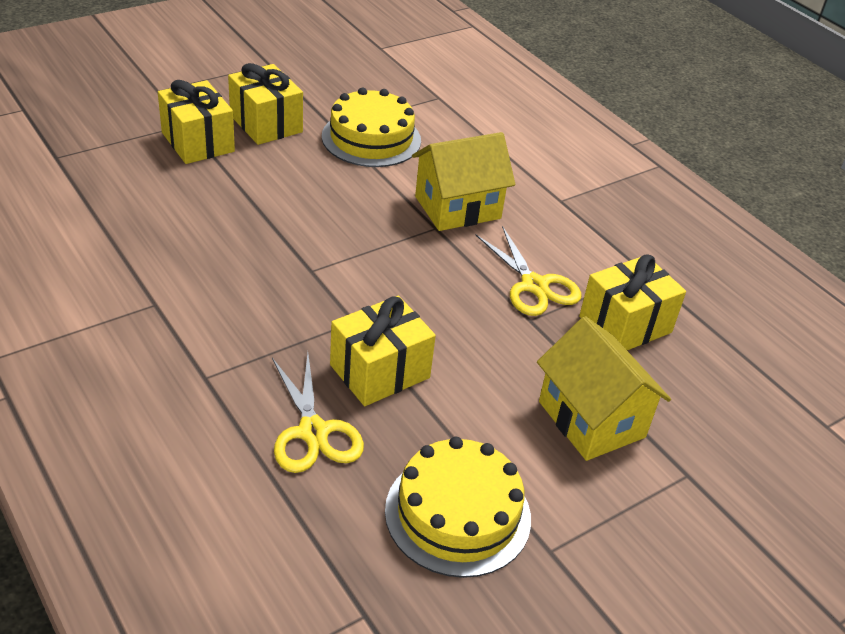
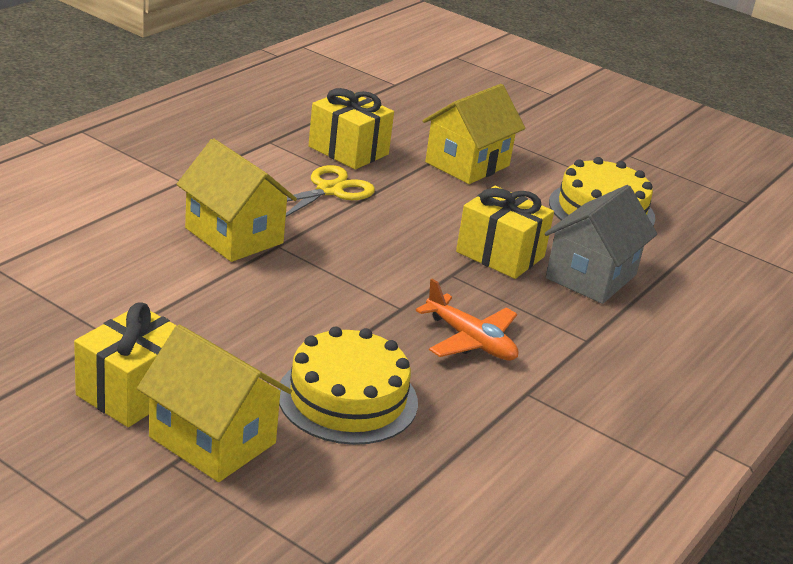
camera: 110 degrees left, 10 degrees down
(198, 142) = (212, 440): yellow gift -> yellow house
(244, 296) = (470, 340): none -> orange plane
(313, 432) = (591, 276): yellow scissors -> grey house
(371, 138) = (124, 304): yellow cake -> yellow cake (348, 398)

